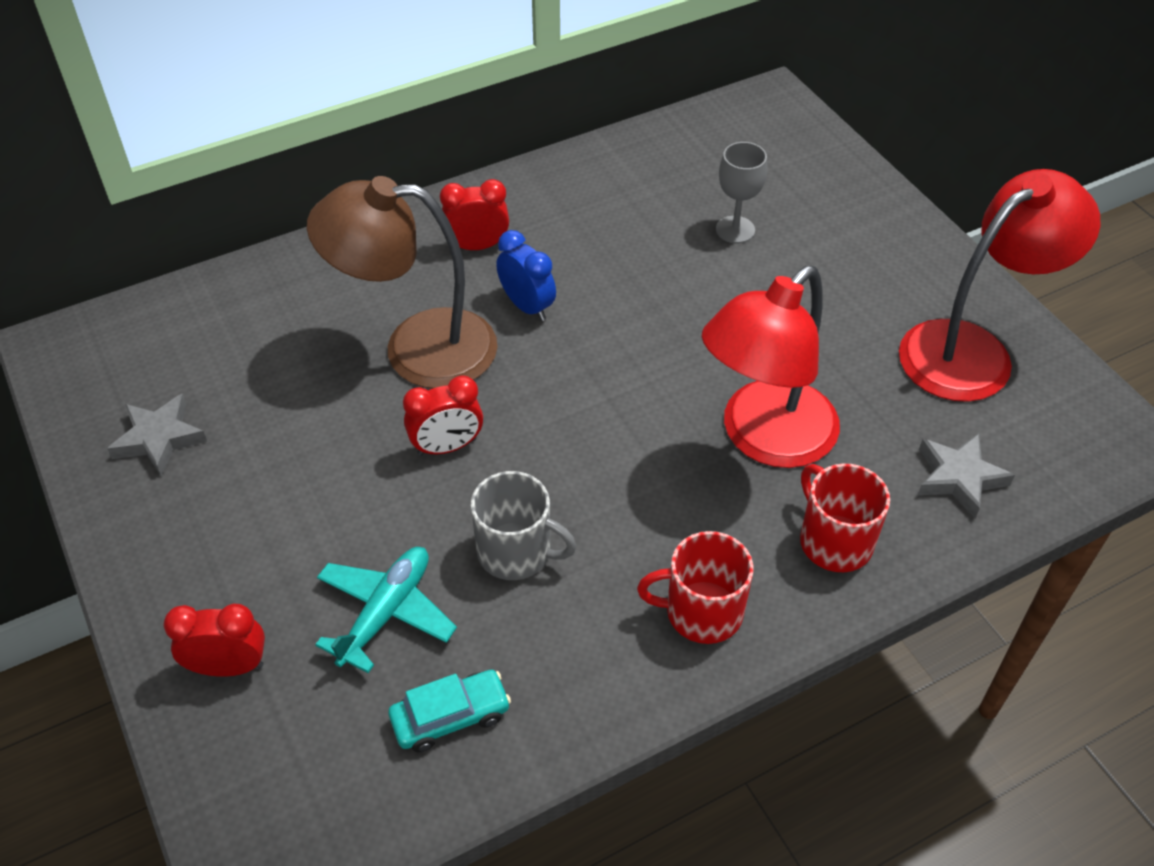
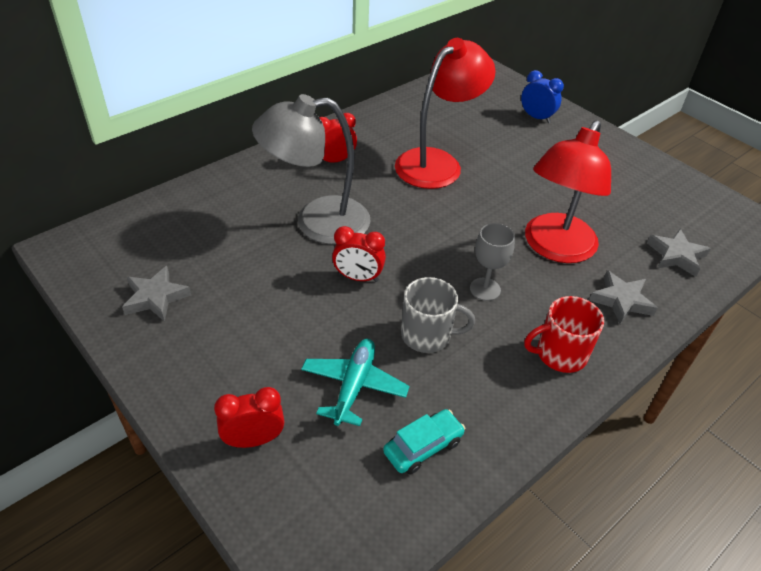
camera: 15 degrees left, 5 degrees down
(417, 348) = (317, 222): brown lamp -> grey lamp
(447, 447) = (358, 278): red clock -> red clock turned 45 degrees clockwise
(527, 306) = (379, 191): blue clock -> blue clock (536, 117)
(735, 230) = (488, 137): grey goblet -> grey goblet (485, 289)
(834, 541) = (621, 300): red mug -> grey star
(972, 350) = (651, 187): red lamp -> red lamp (437, 162)

